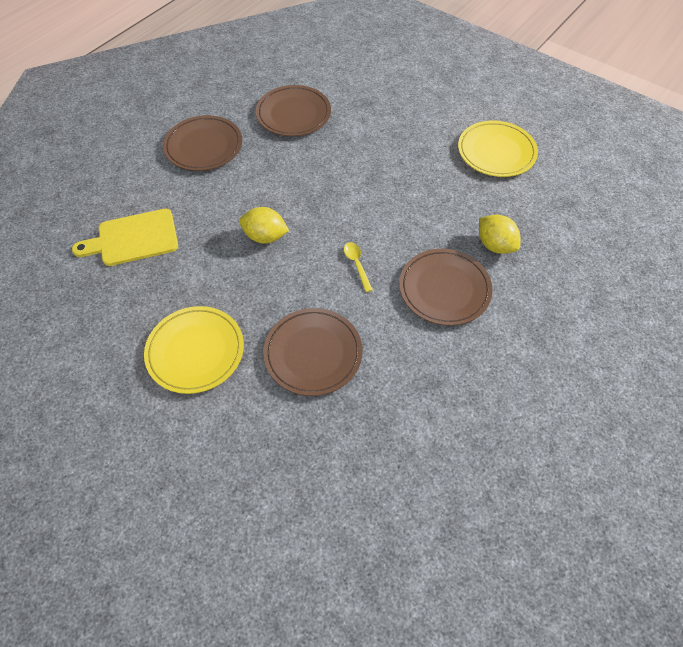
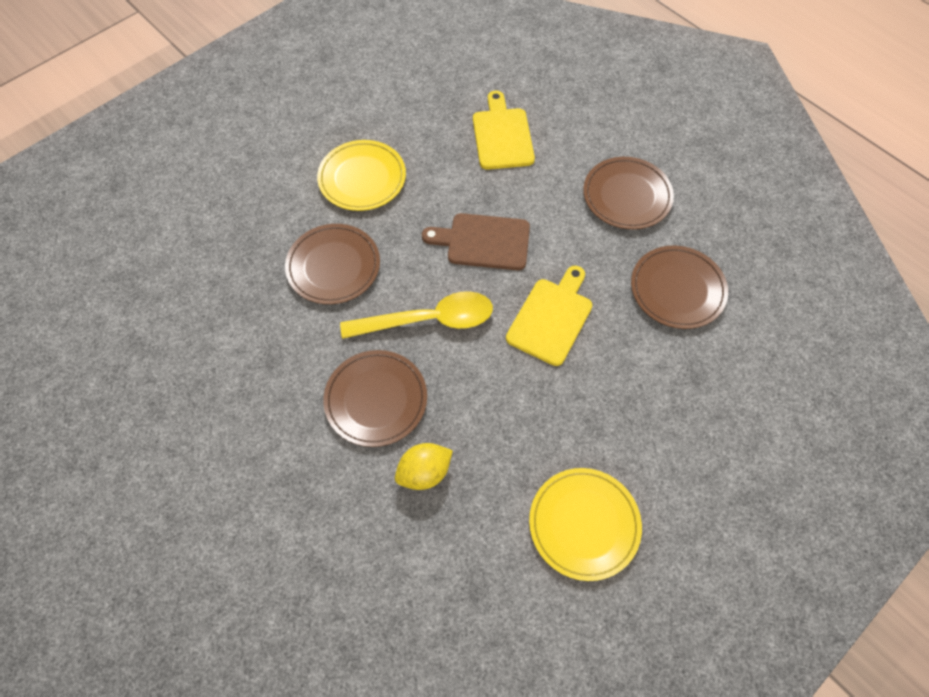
camera: 100 degrees right, 5 degrees up
(265, 236) = (483, 241): yellow lemon -> brown cutting board
(335, 183) = (551, 318): none -> yellow cutting board
(356, 264) = (429, 320): yellow spoon -> yellow spoon, size x2.28

